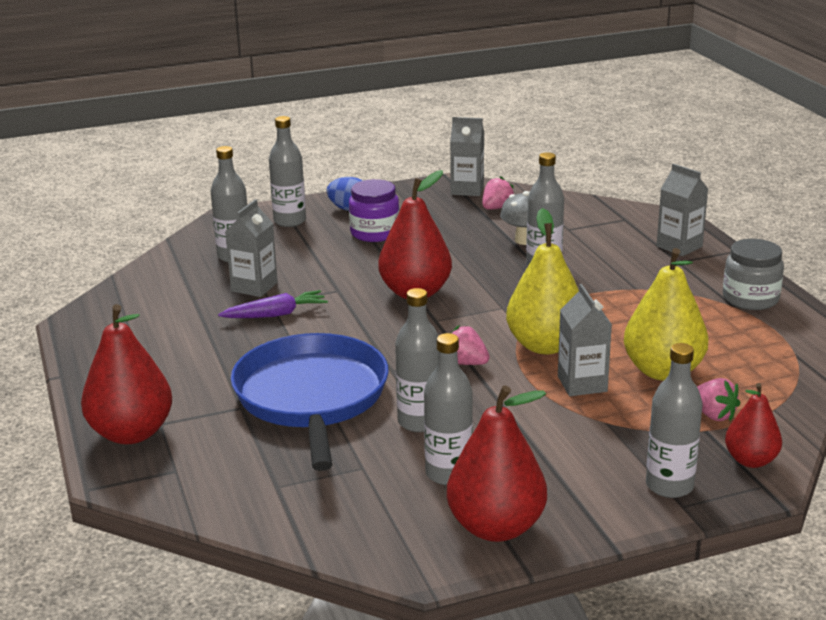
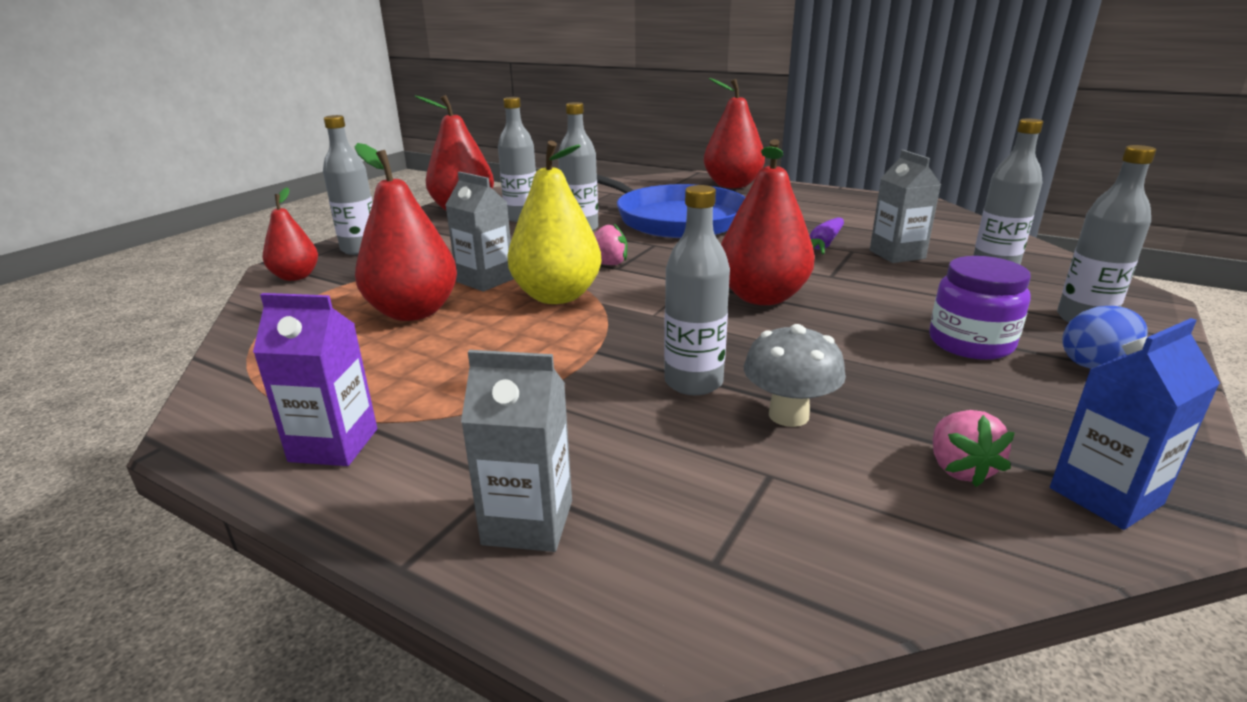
camera: 140 degrees right, 0 degrees up
(467, 190) = (1105, 496): grey carton -> blue carton
(663, 371) = (413, 312): yellow pear -> red pear
(713, 415) = (341, 294): pink strawberry -> none
(750, 299) = (334, 445): grey jar -> purple carton

